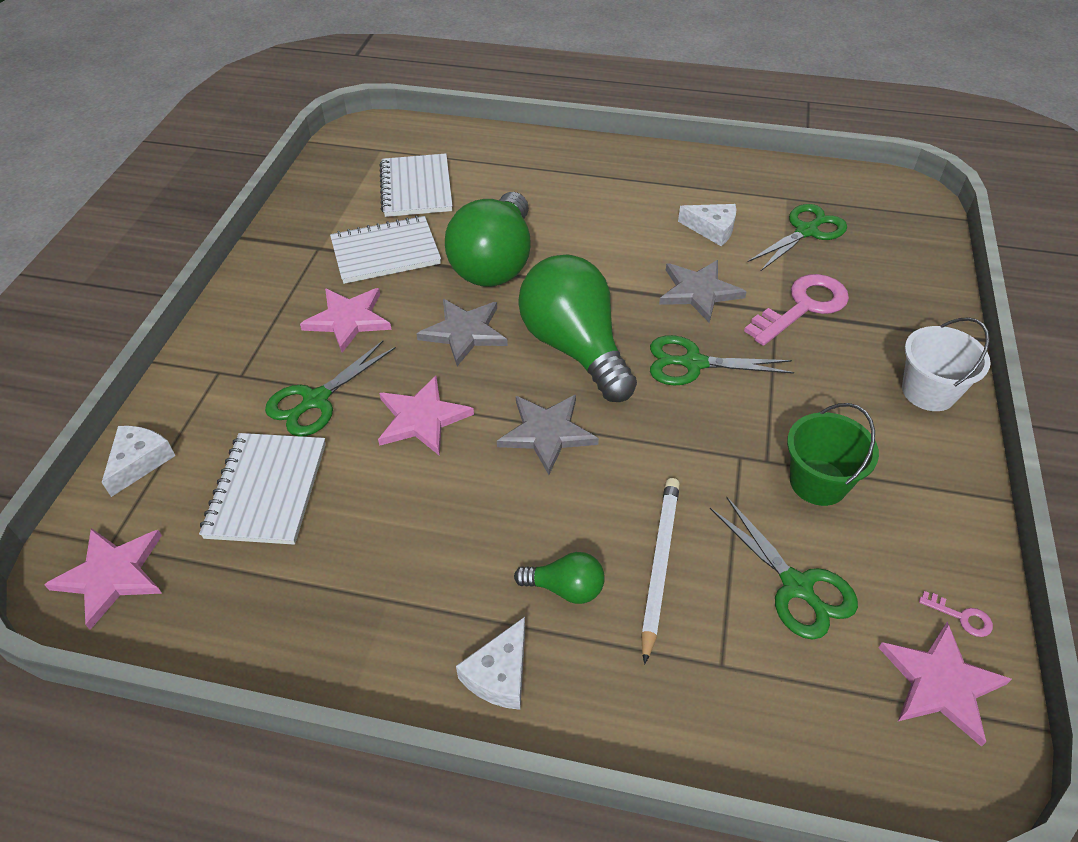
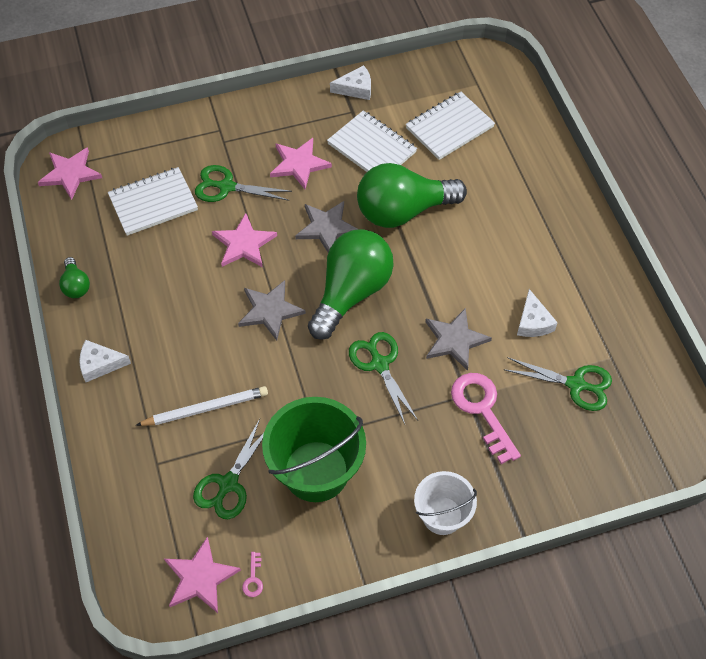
camera: 60 degrees right, 10 degrees up
(139, 462) = (140, 138): white cheese -> white cheese (356, 88)
(565, 588) = (166, 370): green light bulb -> green light bulb (76, 285)
(803, 307) = (482, 410): pink key -> pink key turned 135 degrees counterclockwise
(818, 482) = (316, 471): green bucket -> green bucket, size x1.66

